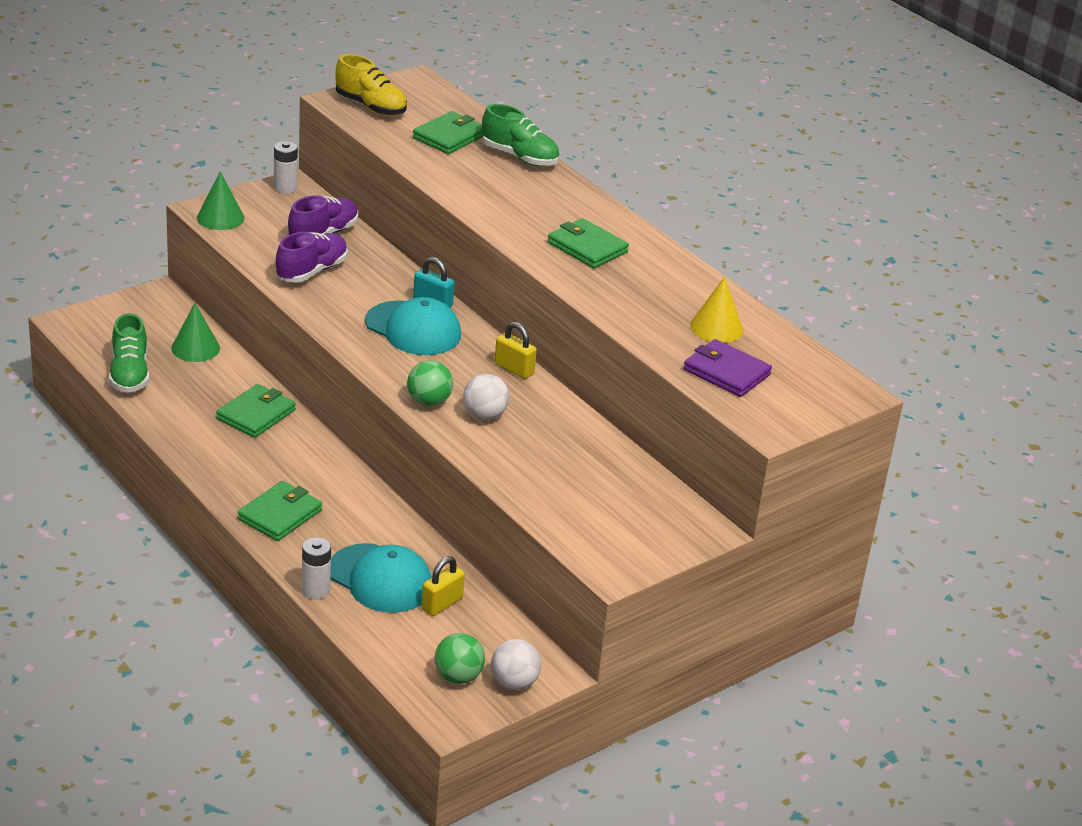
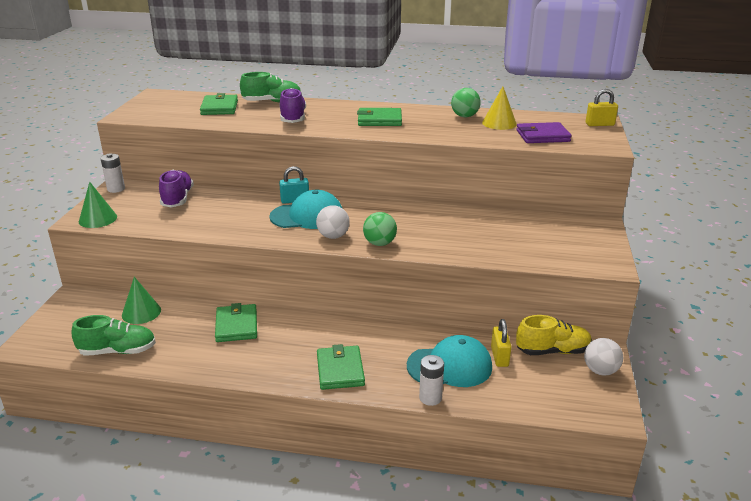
camera: 40 degrees left, 5 degrees down
(130, 374) = (118, 351): green shoe -> green shoe turned 45 degrees counterclockwise
(312, 271) = (202, 218): purple shoe -> purple shoe (293, 118)
(371, 106) = (150, 112): yellow shoe -> yellow shoe (552, 351)
(458, 676) = (574, 388): green ball -> green ball (464, 116)
(484, 415) = (417, 234): white ball -> white ball (333, 236)
(514, 369) = (389, 207): yellow padlock -> yellow padlock (599, 124)

